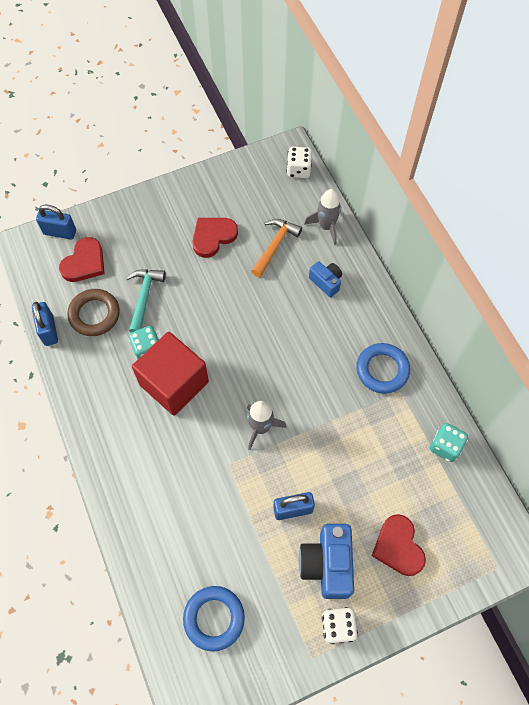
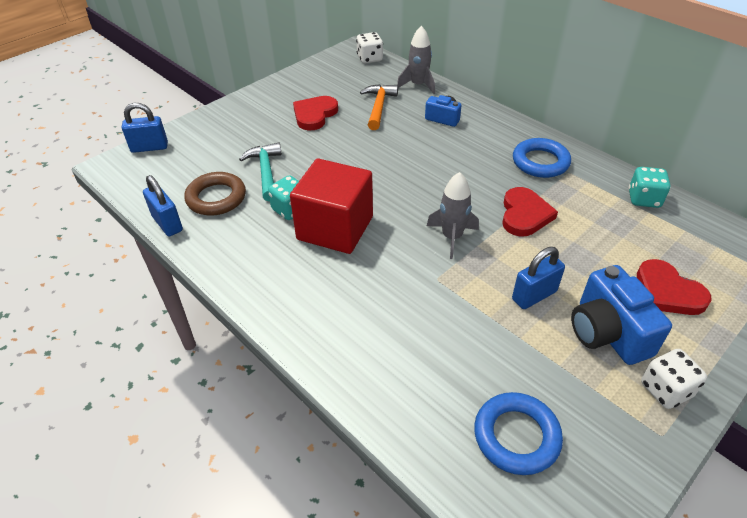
camera: 20 degrees left, 20 degrees down
(84, 262) = (187, 162): red heart -> red heart (524, 215)

